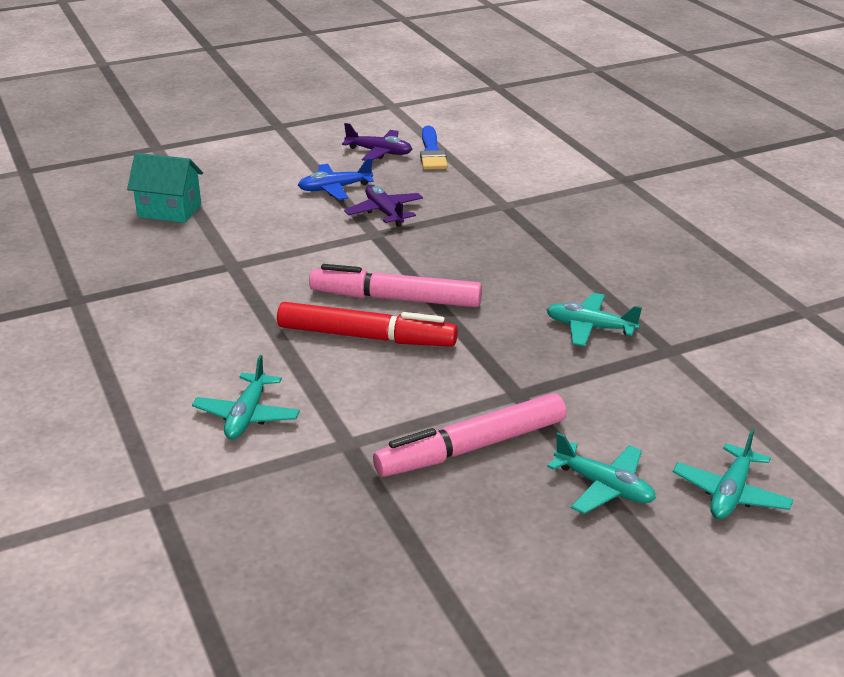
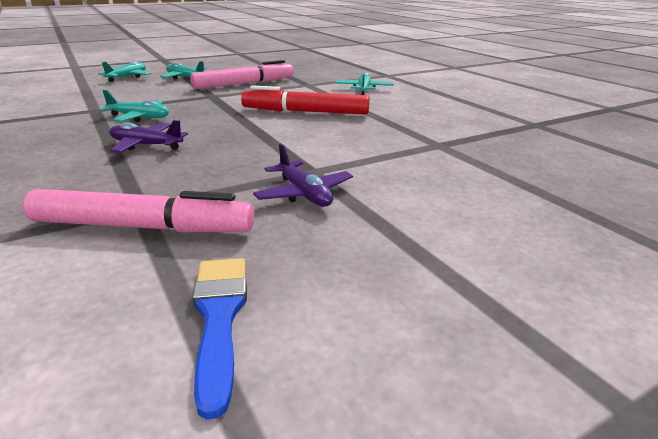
camera: 175 degrees right, 5 degrees down
(169, 211) = (570, 189): turquoise house -> none
(335, 188) = (383, 225): blue plane -> none
(379, 152) = (332, 312): purple plane -> purple plane (146, 145)
(395, 299) = (285, 128): pink marker -> pink marker (142, 227)

